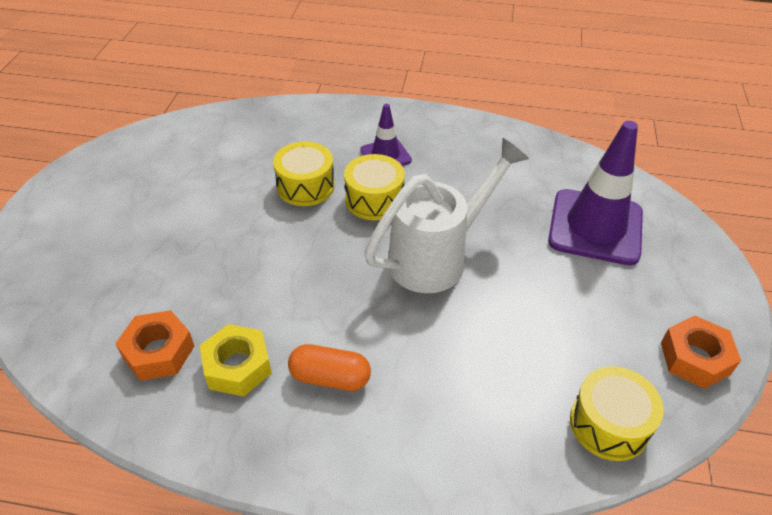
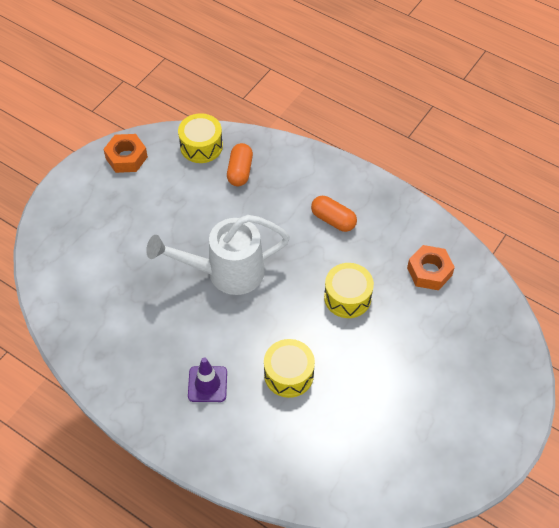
camera: 155 degrees left, 10 degrees up
(237, 366) = (384, 245): yellow nut -> none
(374, 199) = (242, 339): yellow drum -> yellow drum (347, 297)
(517, 403) = (240, 171): none -> orange capsule
(595, 227) = (102, 255): purple traffic cone -> none

